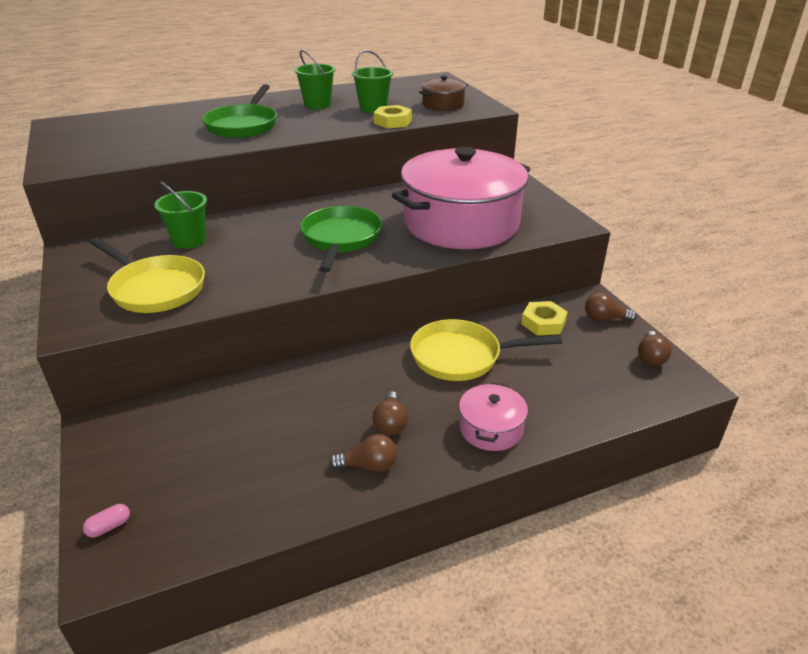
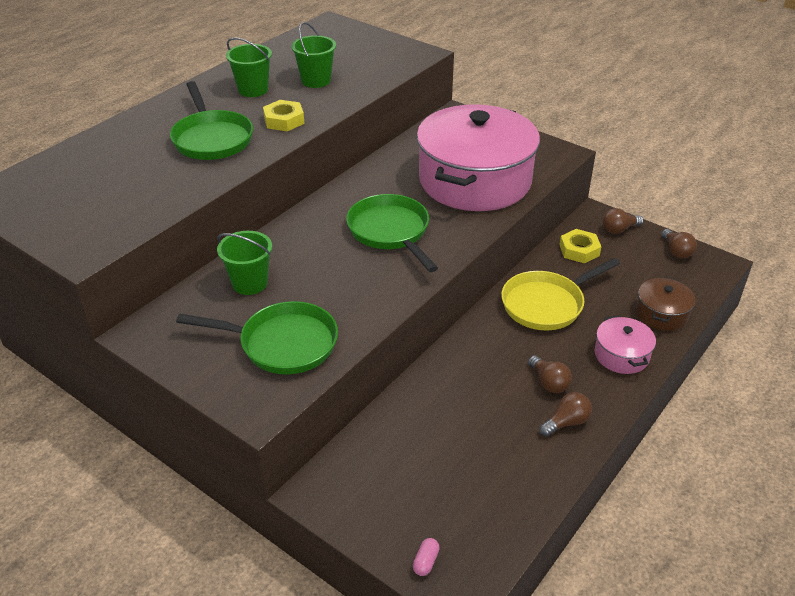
camera: 30 degrees left, 5 degrees up
(155, 288) = (282, 344): yellow pan -> green pan
(392, 122) = (355, 93): yellow nut -> yellow nut (284, 120)
(443, 104) = (376, 58): brown pot -> brown pot (661, 314)

